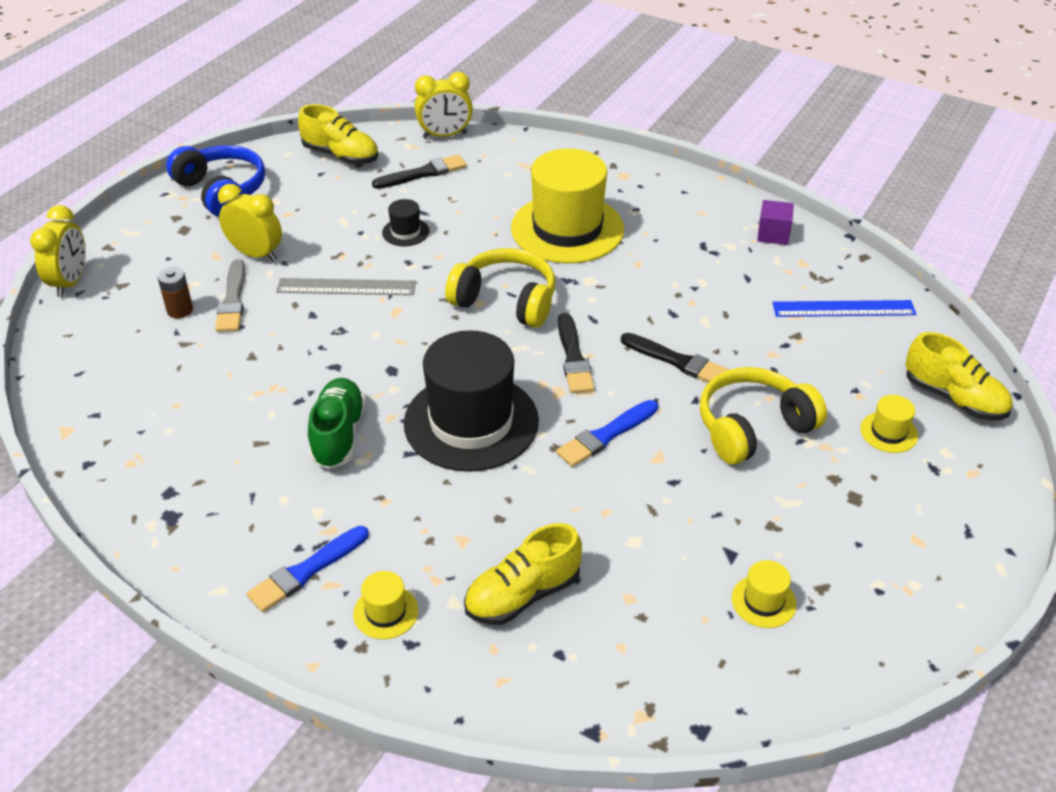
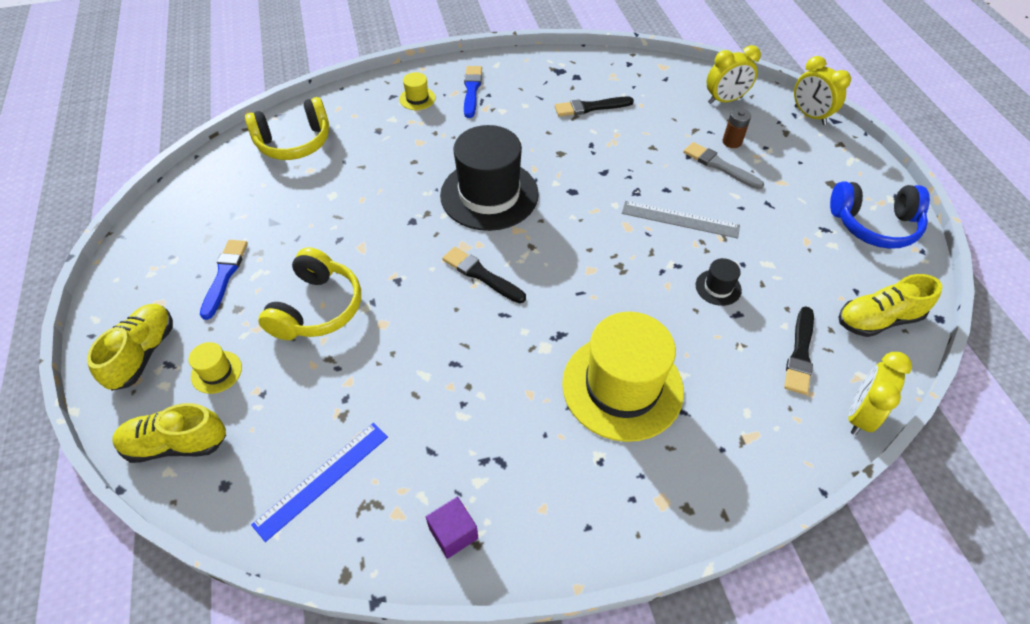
camera: 135 degrees right, 10 degrees up
(256, 254) = (765, 200): yellow clock -> yellow clock (725, 100)
(338, 435) = (545, 143): green shoe -> none
(346, 287) = (680, 219): grey ruler -> grey ruler turned 60 degrees clockwise
(505, 301) = (576, 284): yellow headphones -> yellow headphones (294, 142)
(522, 595) = (364, 140): yellow shoe -> yellow shoe (143, 354)
(606, 435) = (405, 239): blue brush -> blue brush (224, 276)
(677, 361) = (412, 323): black brush -> black brush (591, 107)
(763, 601) = (236, 210): yellow hat -> none

